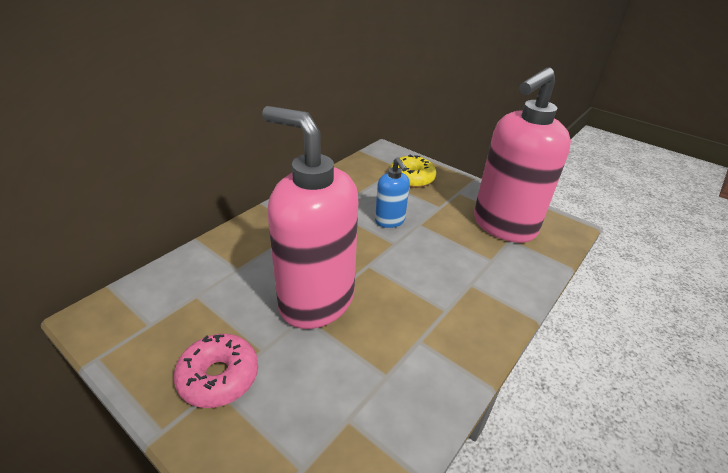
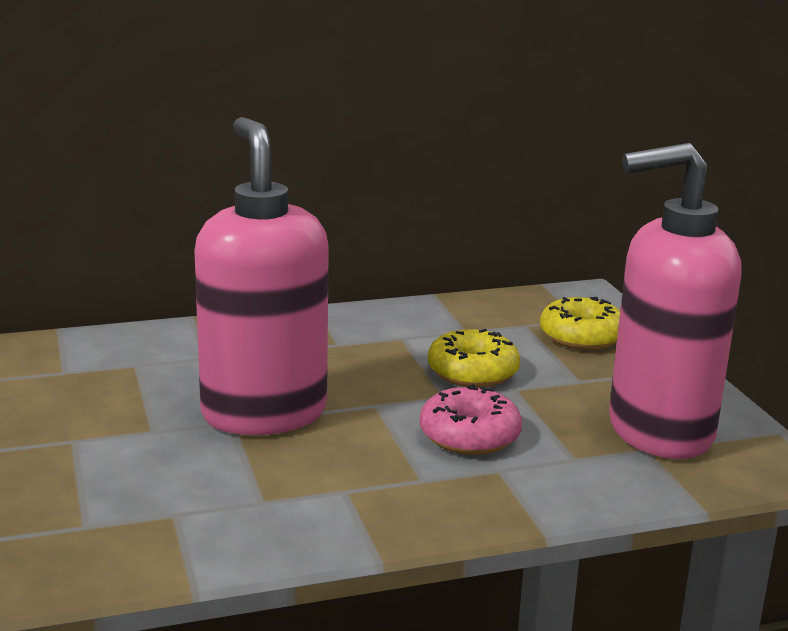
camera: 35 degrees right, 15 degrees down
(219, 377) = (85, 433): pink donut -> pink donut (469, 436)
(390, 221) = (472, 372): blue soap dispenser -> yellow donut

